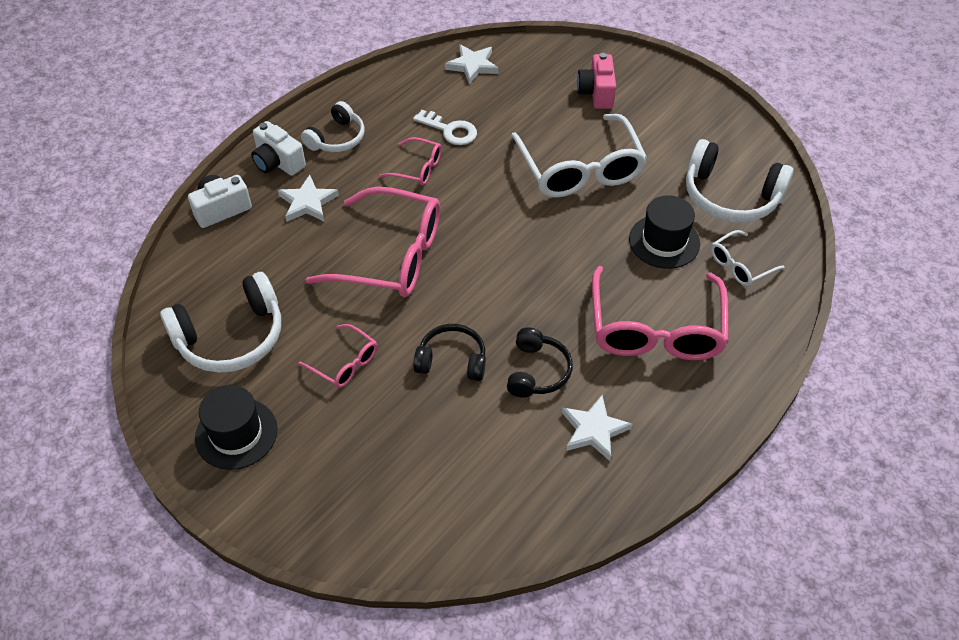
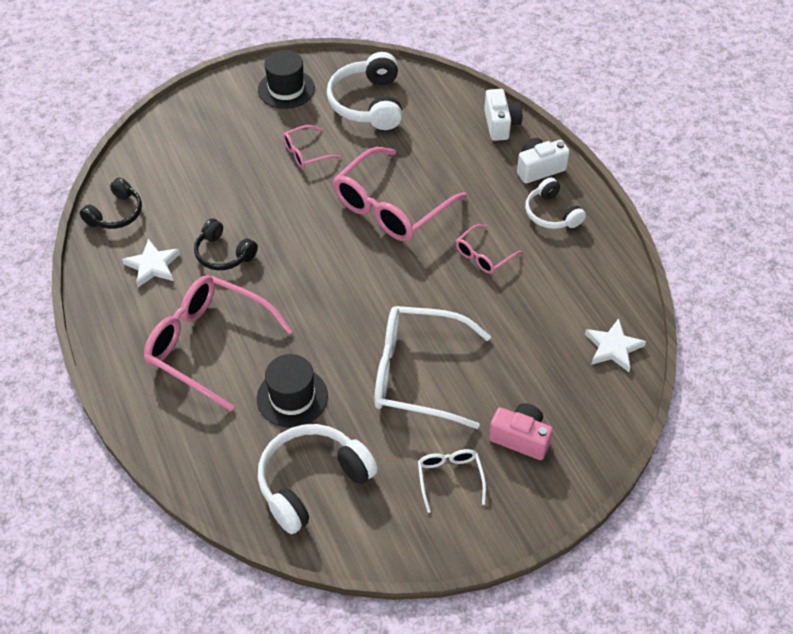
camera: 115 degrees right, 0 degrees up
(308, 202) = (480, 175): white star -> none
(450, 130) = (522, 295): white key -> none
(452, 360) = (268, 209): black headphones -> black headphones (116, 213)
(740, 265) = (229, 443): white glasses -> white glasses (450, 479)

